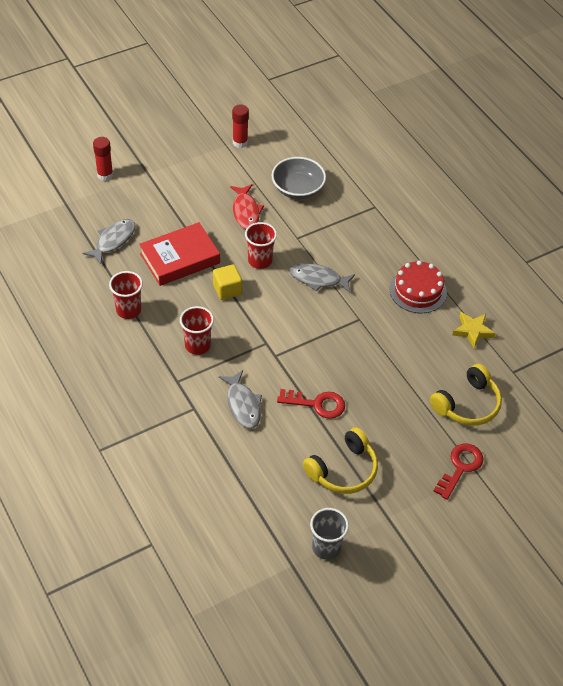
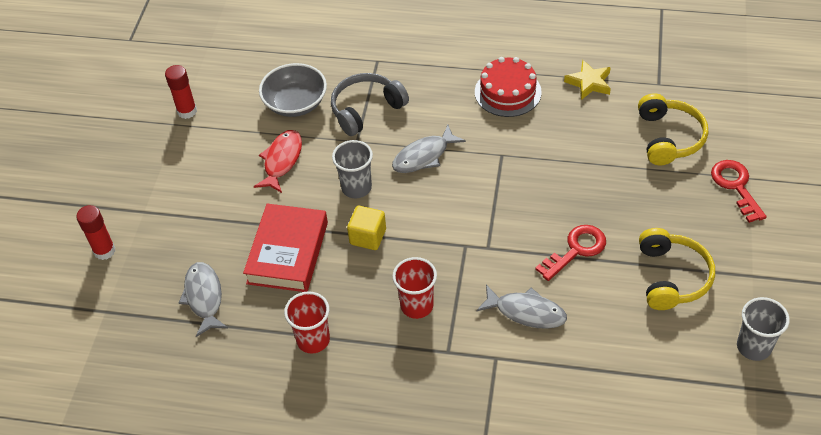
camera: 45 degrees left, 0 degrees up
(246, 211) = (281, 161): red fish -> red fish turned 105 degrees counterclockwise
(260, 261) = (356, 188): red cup -> grey cup
(327, 227) = (366, 110): none -> grey headphones

